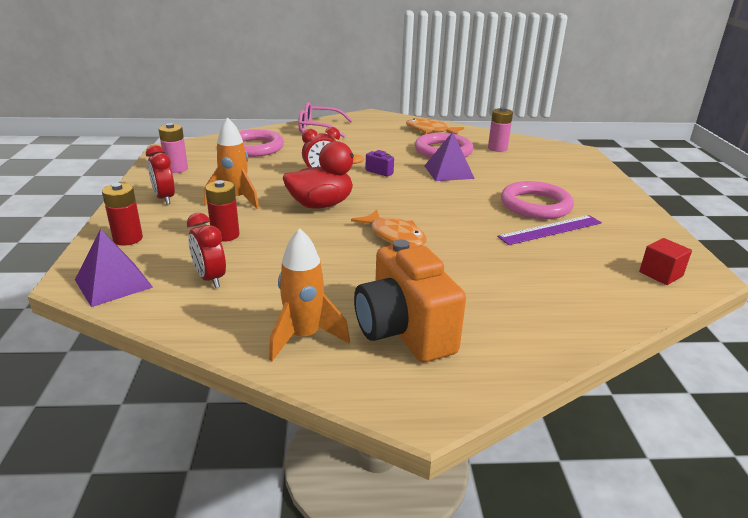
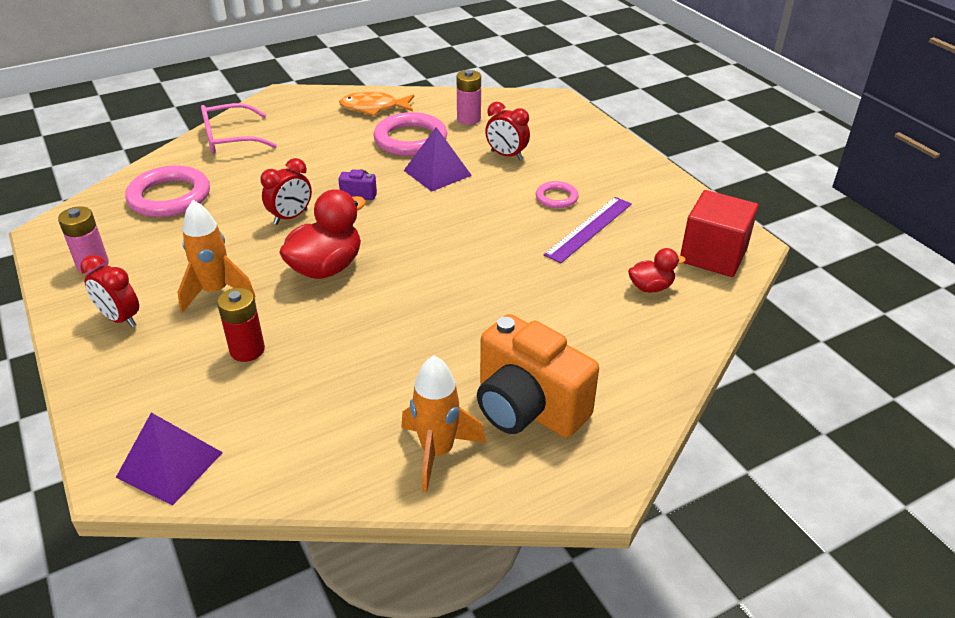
camera: 25 degrees left, 10 degrees up
(128, 239) = (129, 396): red battery -> none
(210, 278) = (280, 417): red clock -> red clock (506, 155)
(394, 236) = (439, 288): orange fish -> none
(535, 205) = (556, 198): pink ring -> pink ring, size x0.53
(581, 280) = (650, 287): none -> red duck
(660, 274) = (713, 255): red cube -> red cube, size x1.77

